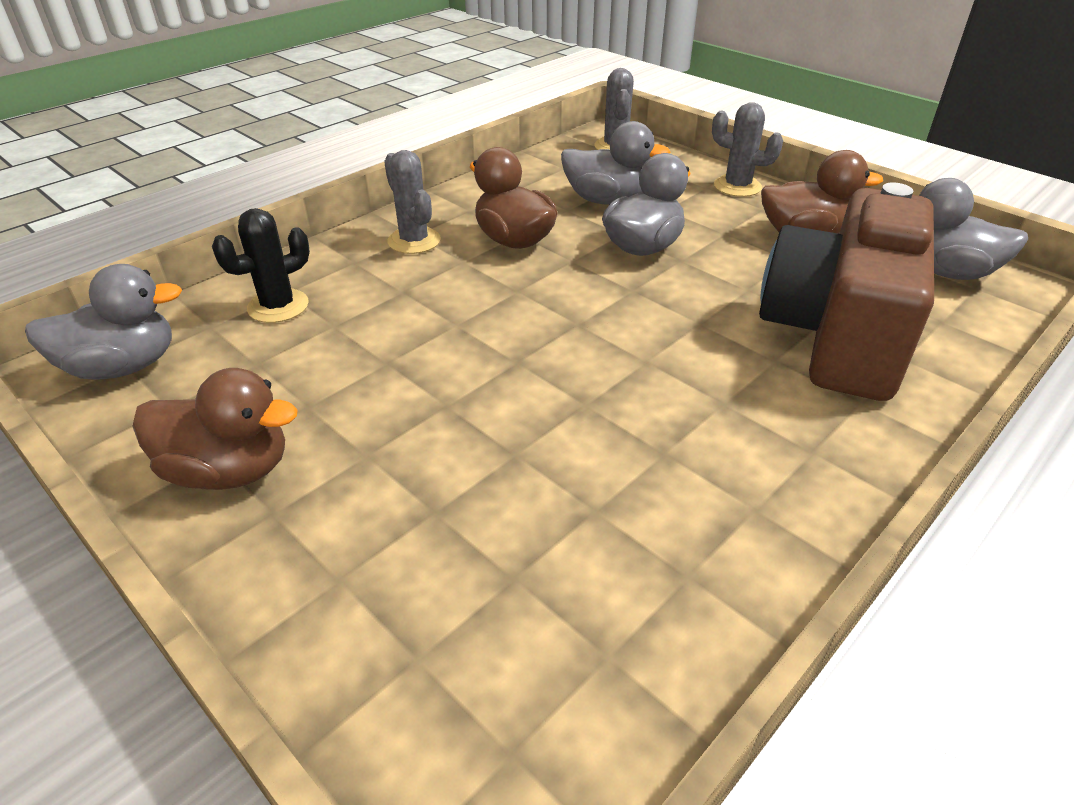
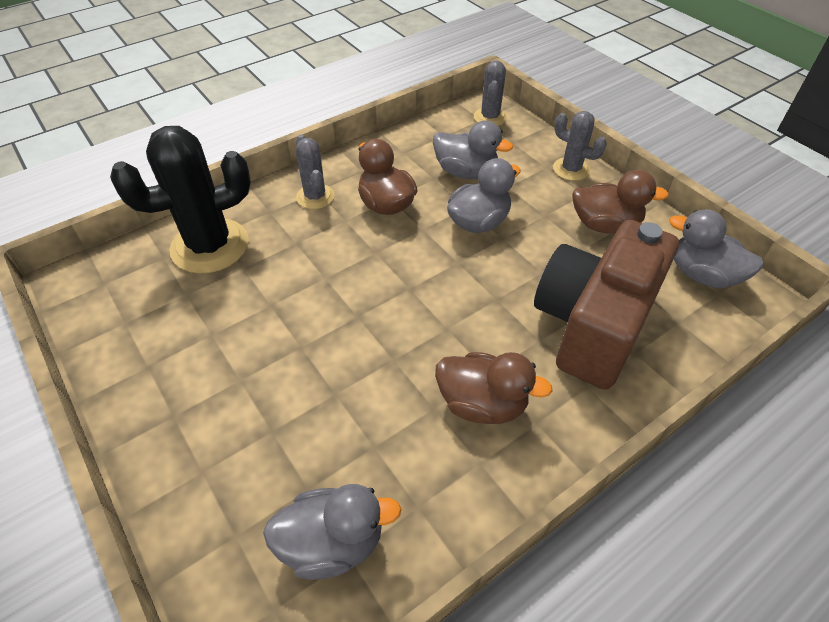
camera: 10 degrees right, 10 degrees up
(122, 367) = (102, 285): grey duck -> grey duck (333, 542)
(229, 470) = (153, 379): brown duck -> brown duck (482, 403)
(278, 306) = (210, 246): black cactus -> black cactus, size x1.86

